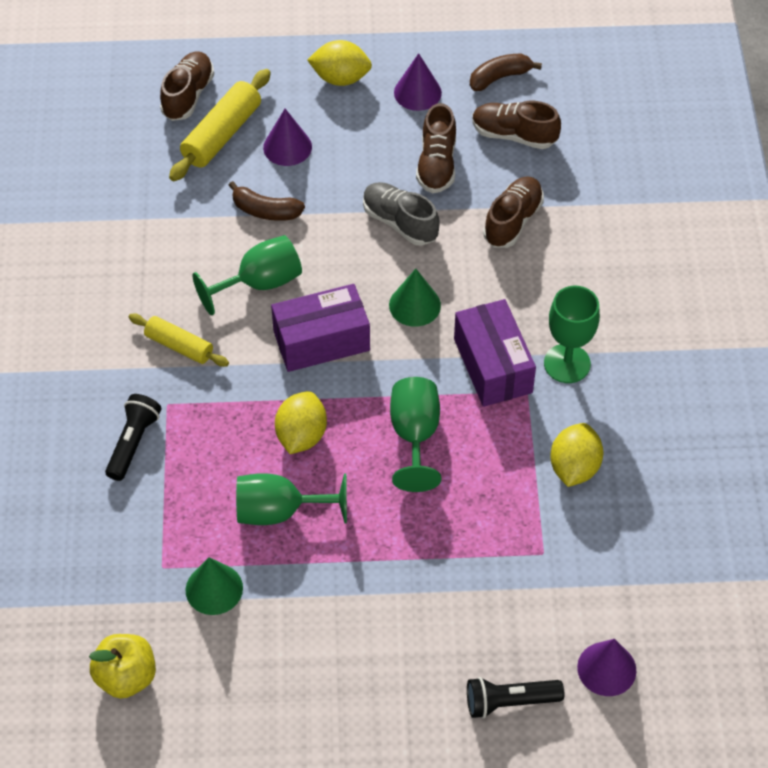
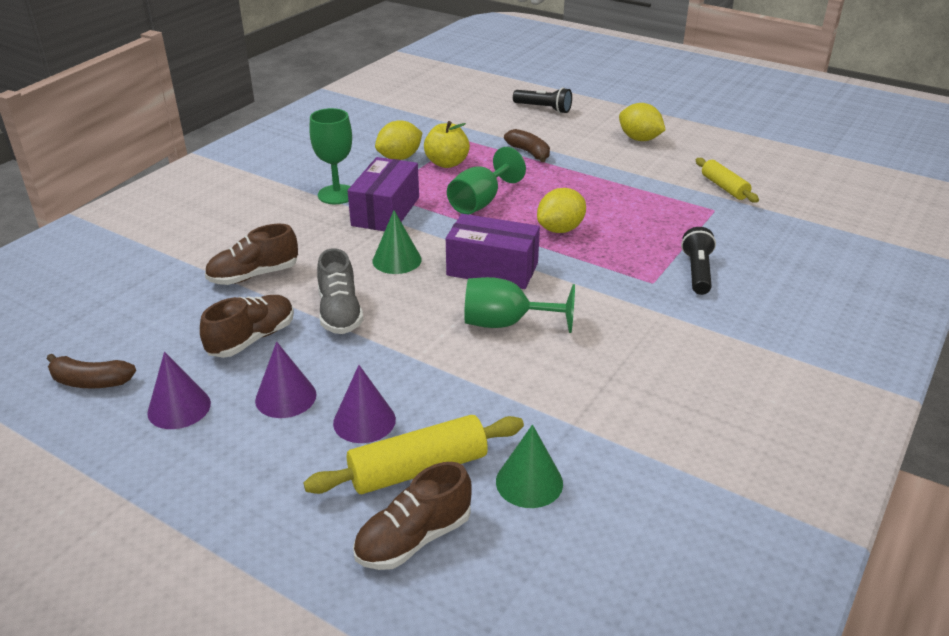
camera: 145 degrees left, 20 degrees down
(126, 677) = (768, 179): yellow apple -> yellow apple (447, 163)
(133, 442) = (697, 272): black flashlight -> black flashlight turned 135 degrees clockwise
(179, 346) = (615, 312): yellow rolling pin -> yellow rolling pin (724, 187)
(214, 589) = (684, 190): green cone -> green cone (529, 482)
(266, 211) = (445, 374): brown banana -> brown banana (529, 152)
(280, 511) = (609, 204): green goblet -> none
(340, 78) = (229, 464): yellow lemon -> yellow lemon (639, 139)
(514, 135) = (158, 330): brown shoe -> none
(606, 668) = (480, 102): purple cone -> purple cone (286, 397)

